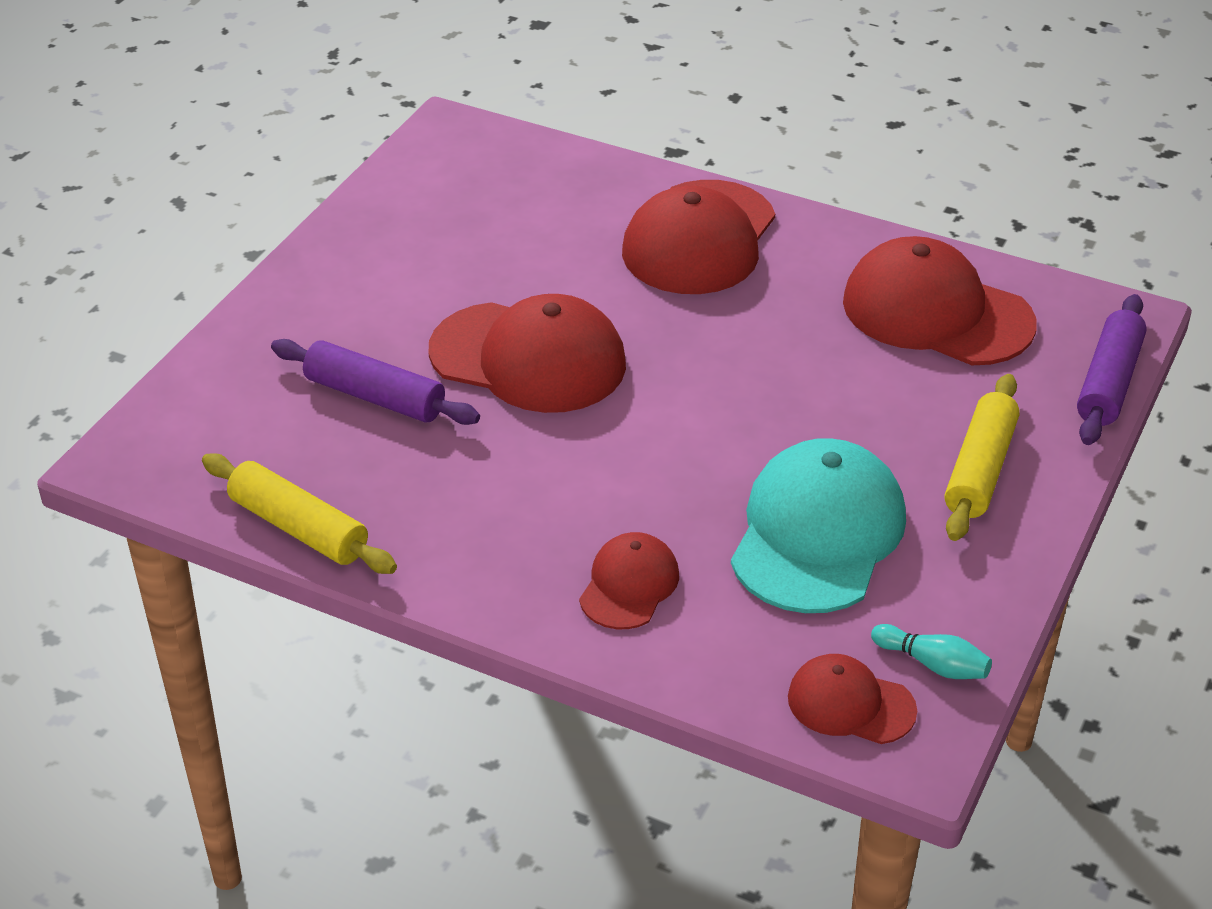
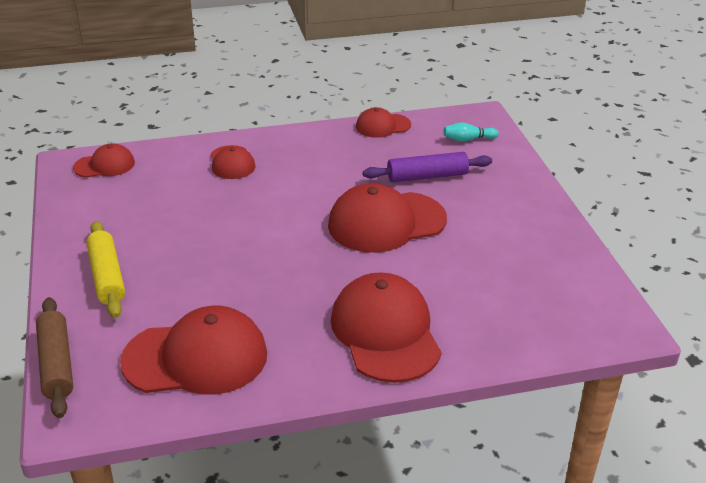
camera: 140 degrees right, 5 degrees down
(298, 528) = (382, 126): yellow rolling pin -> red cap
(818, 534) = (168, 213): turquoise cap -> none
(933, 664) = (78, 190): turquoise bowling pin -> turquoise bowling pin (468, 139)
(1109, 382) = (56, 364): purple rolling pin -> brown rolling pin

